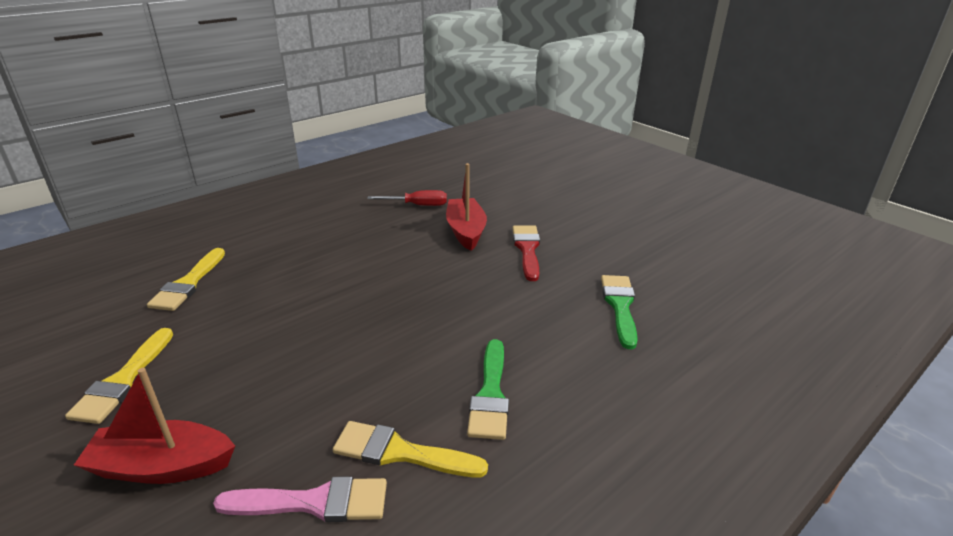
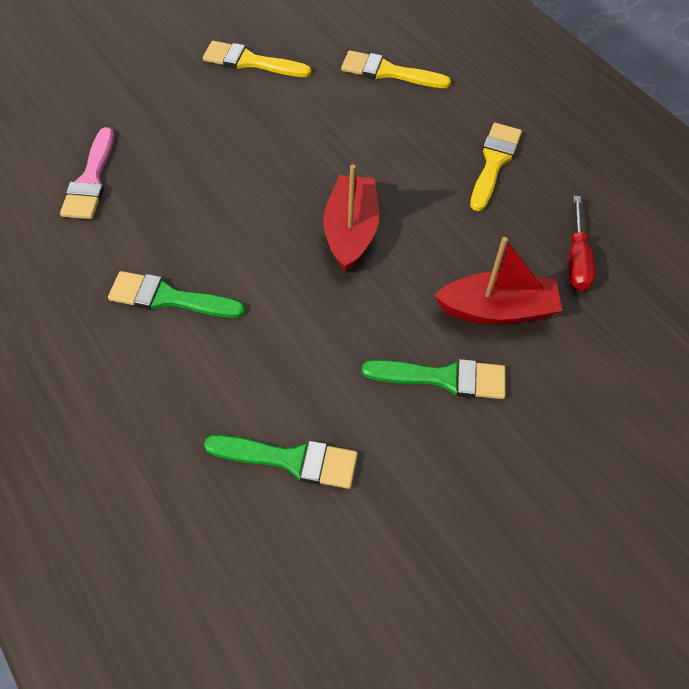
camera: 95 degrees right, 25 degrees up
(162, 466) = (152, 100): red boat -> red boat (350, 231)
(400, 452) = (120, 229): yellow brush -> yellow brush (494, 162)
(527, 249) = (444, 378): red brush -> green brush

